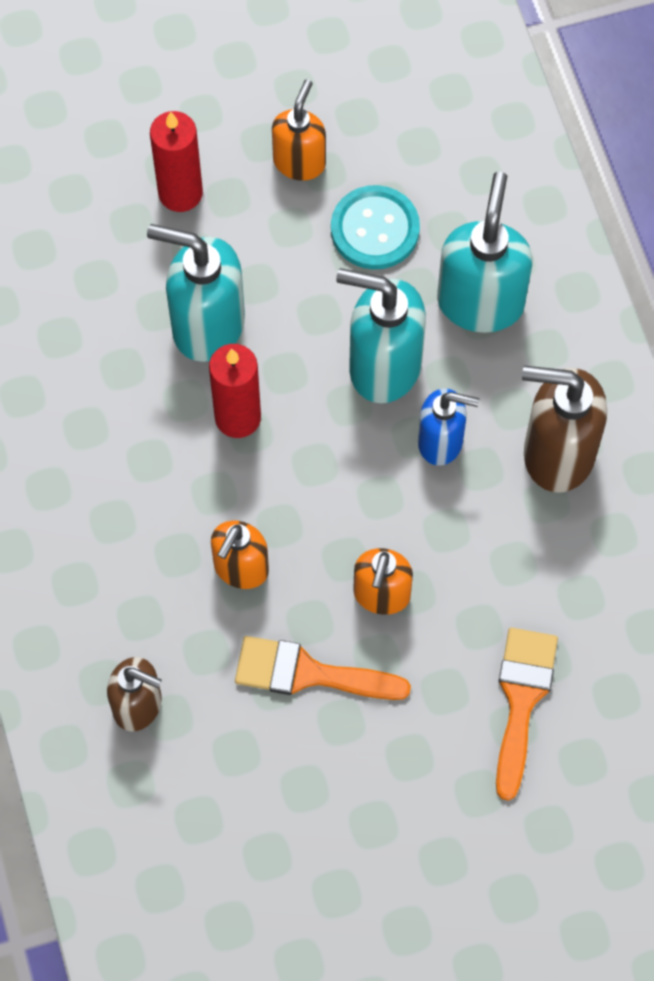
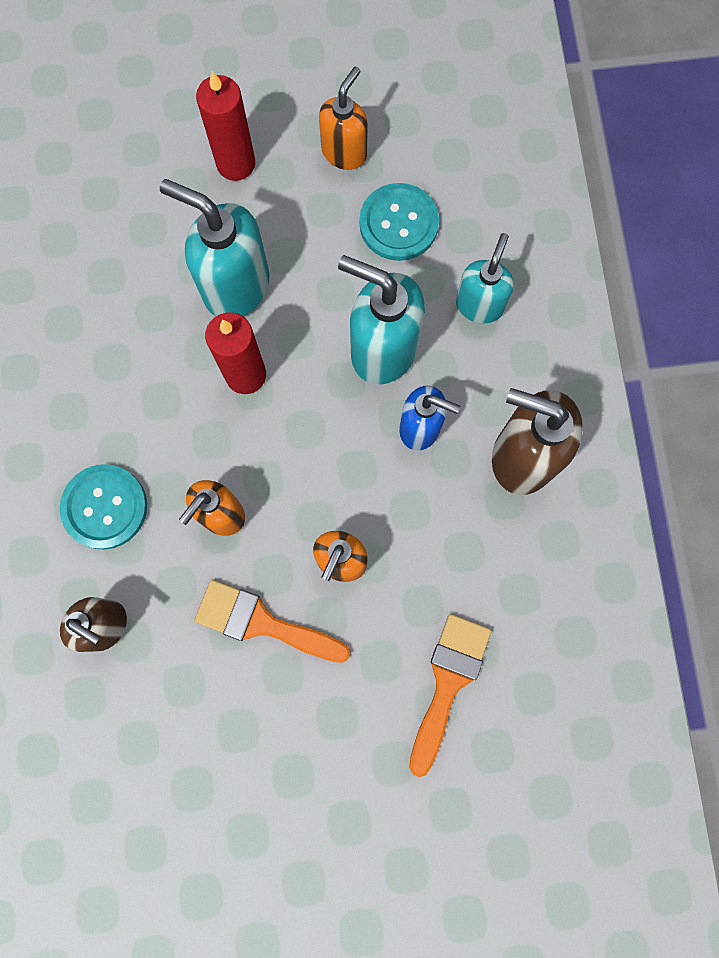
camera: 10 degrees right, 10 degrees up
(111, 582) = (105, 507): none -> turquoise button
(480, 301) = (479, 305): turquoise soap dispenser -> turquoise soap dispenser, size x0.63

